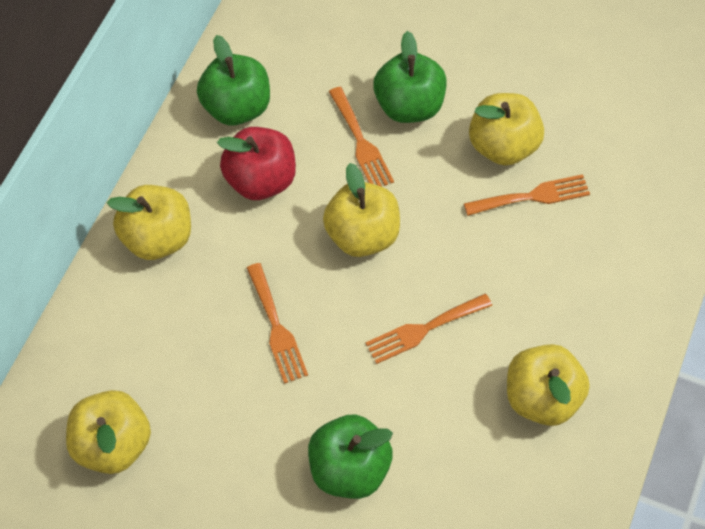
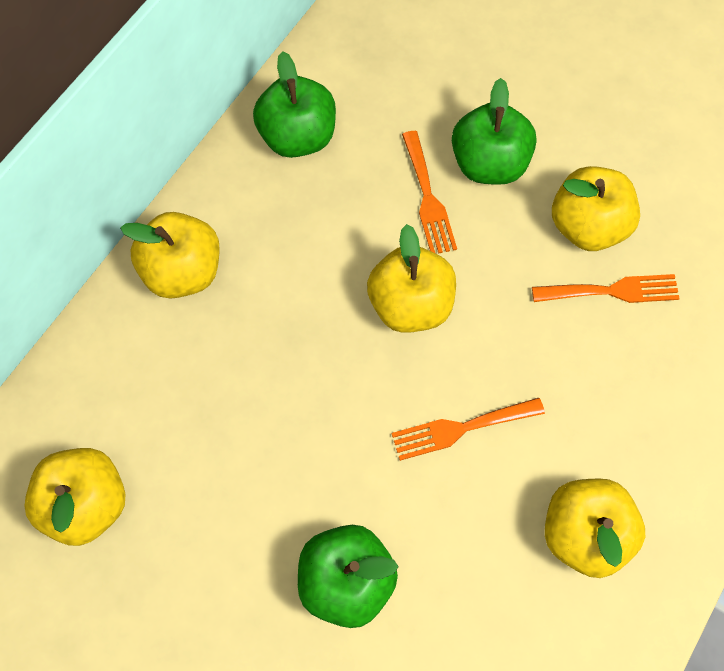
camera: 10 degrees right, 5 degrees up
(261, 180) = (309, 224): red apple -> none
(276, 328) = (294, 399): orange fork -> none

